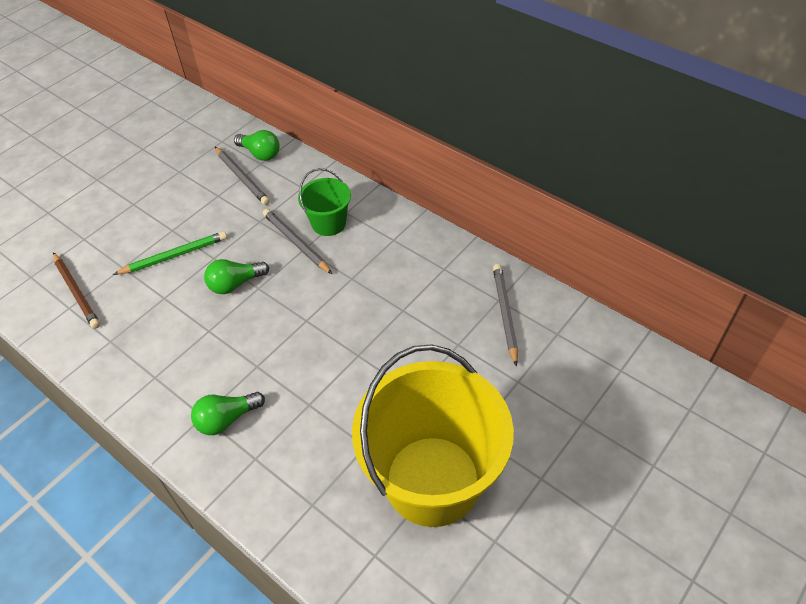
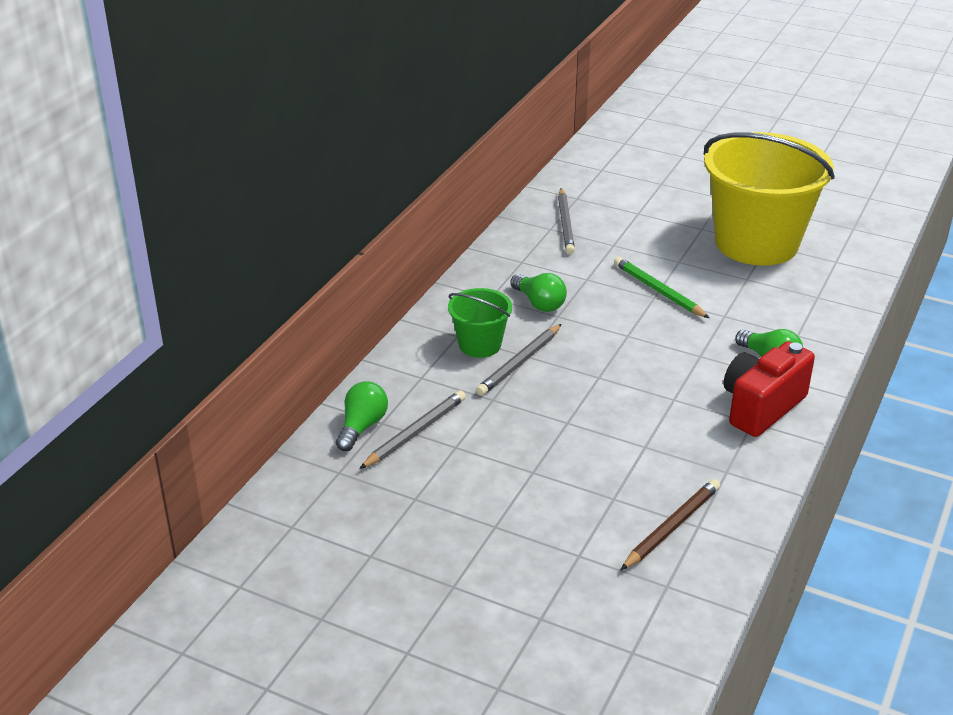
camera: 105 degrees left, 15 degrees down
(168, 390) = (761, 407): none -> red camera
(174, 255) = (576, 456): green pencil -> green pencil (658, 291)
(235, 284) = (600, 395): green light bulb -> green light bulb (539, 303)
(505, 313) = (565, 224): grey pencil -> grey pencil turned 75 degrees counterclockwise

